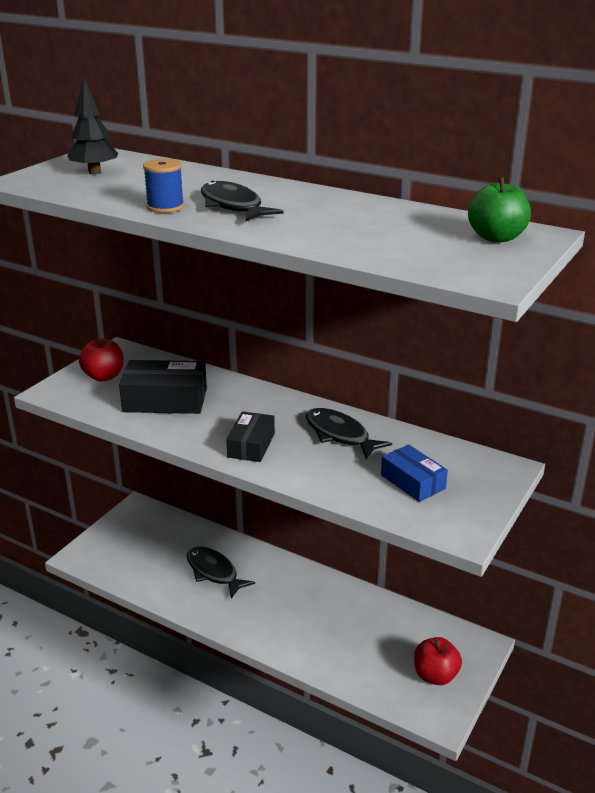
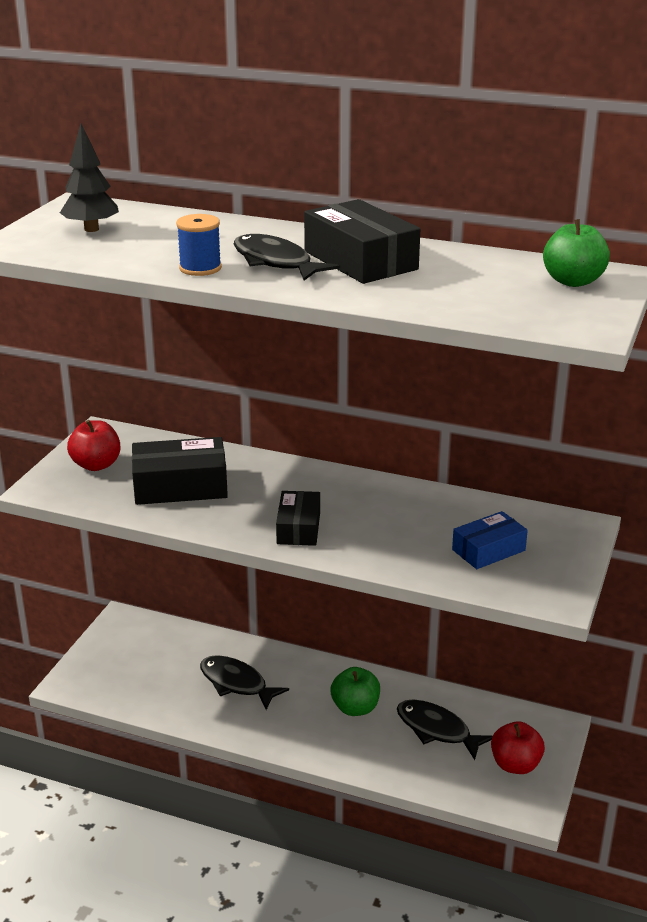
camera: 10 degrees left, 0 degrees up
(308, 606) = (355, 708): none -> green apple
(309, 209) = (360, 260): none -> black box
(340, 435) = (393, 507): black fish -> black fish (437, 730)
(412, 482) = (488, 550): blue box -> blue box turned 75 degrees counterclockwise

